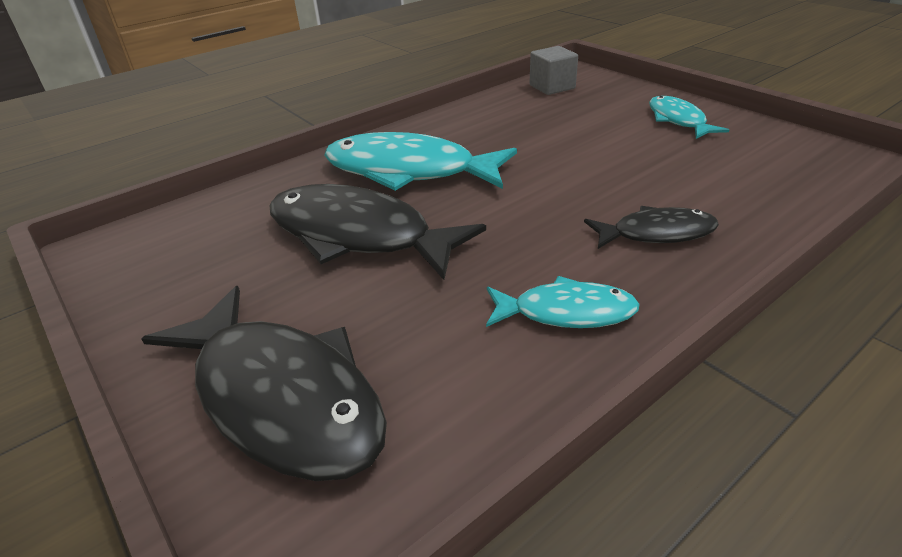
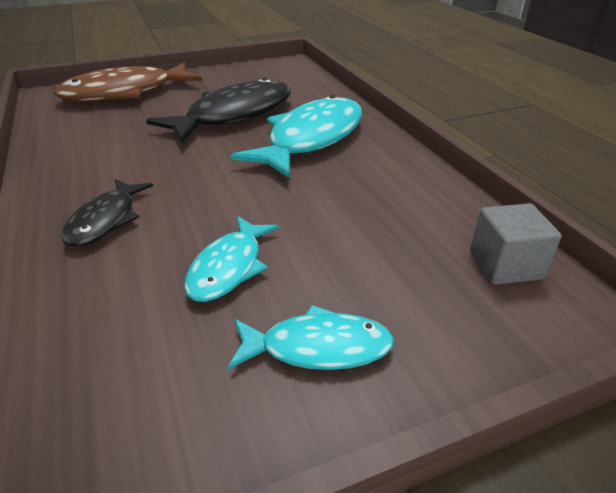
camera: 105 degrees right, 0 degrees up
(282, 397) = (125, 93): black fish -> brown fish
(566, 312) = (81, 161): turquoise fish -> turquoise fish (229, 267)

